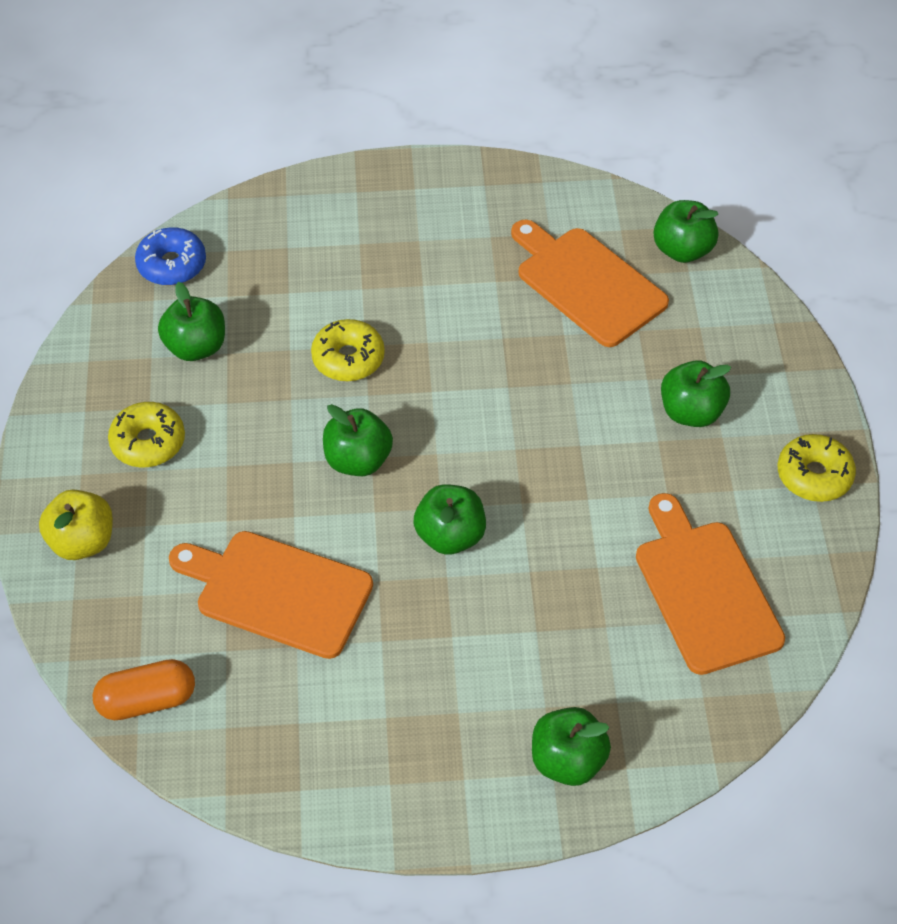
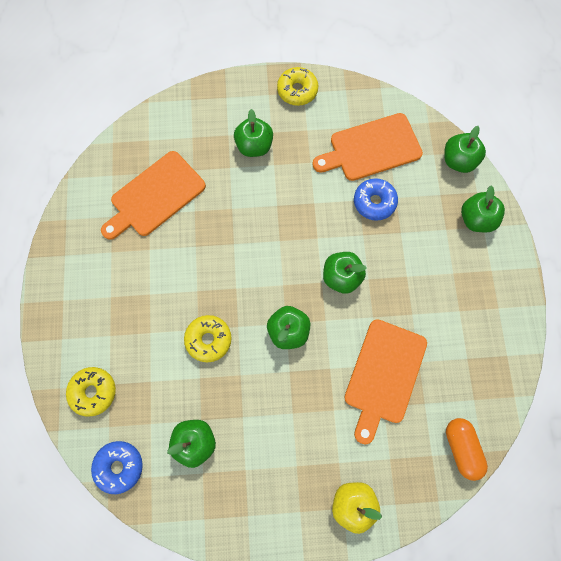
camera: 90 degrees left, 20 degrees up
(148, 442) = (274, 467): yellow donut -> yellow donut (93, 392)
(594, 591) = (374, 202): none -> blue donut
(682, 250) = (132, 142): green apple -> green apple (458, 161)

